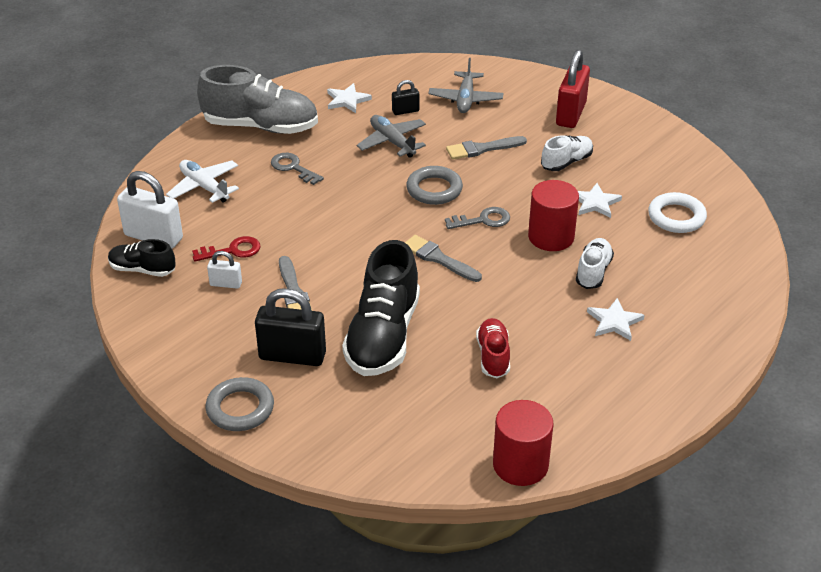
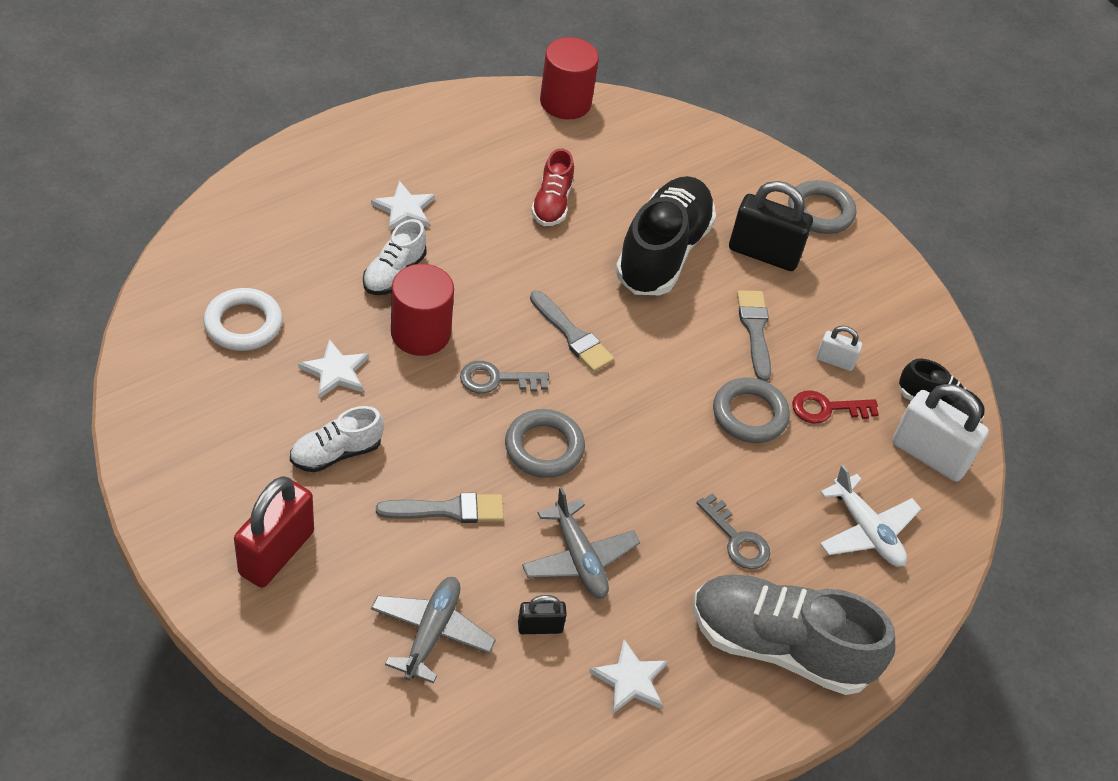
camera: 175 degrees left, 10 degrees up
(292, 235) = (749, 414): none -> grey ring

